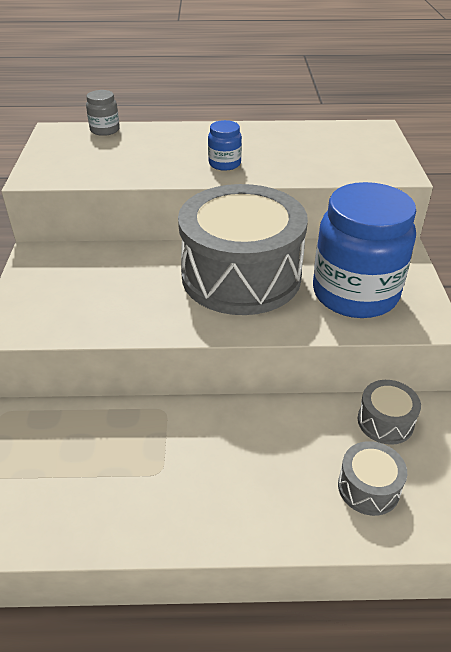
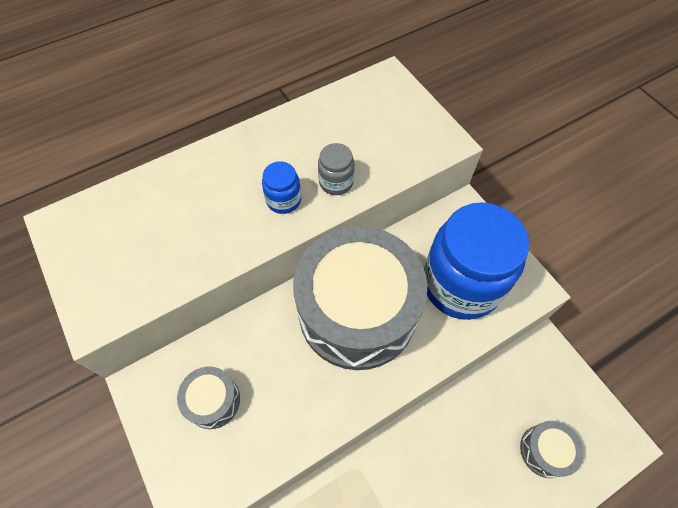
camera: 30 degrees left, 20 degrees up
(105, 130) = (117, 197): grey jar -> grey jar (336, 182)
(385, 421) = (522, 378): grey drum -> grey drum (213, 401)

